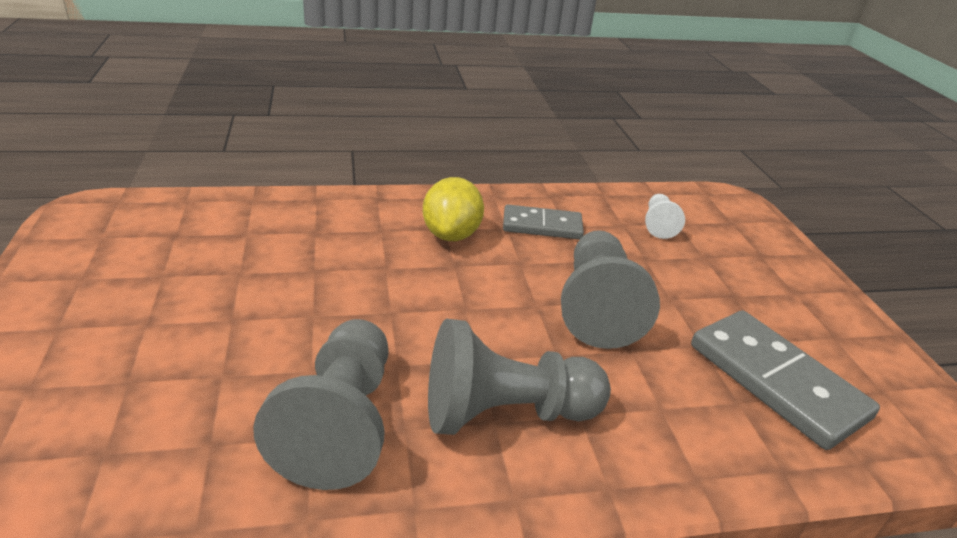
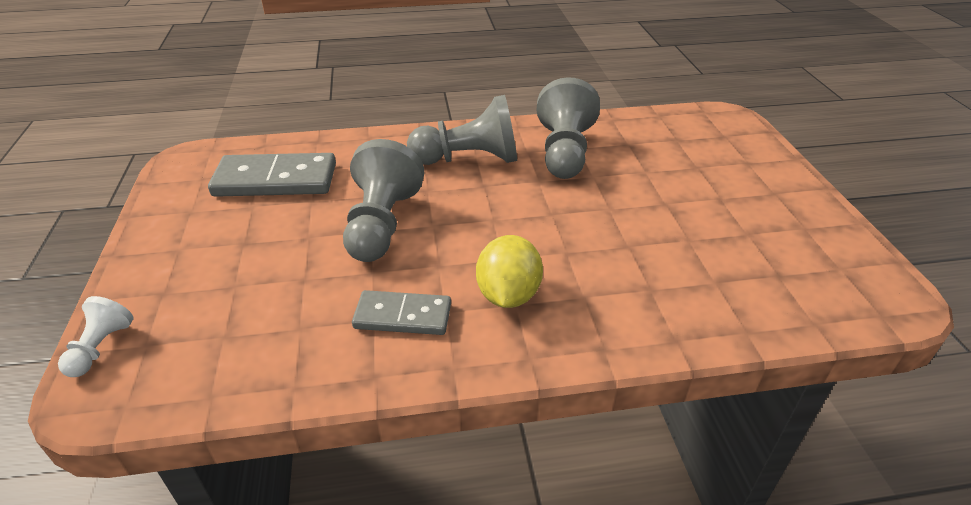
camera: 175 degrees left, 5 degrees up
(658, 225) = (254, 329): white pawn -> white pawn (101, 348)
(776, 381) = (275, 180): grey domino -> grey domino turned 60 degrees counterclockwise

